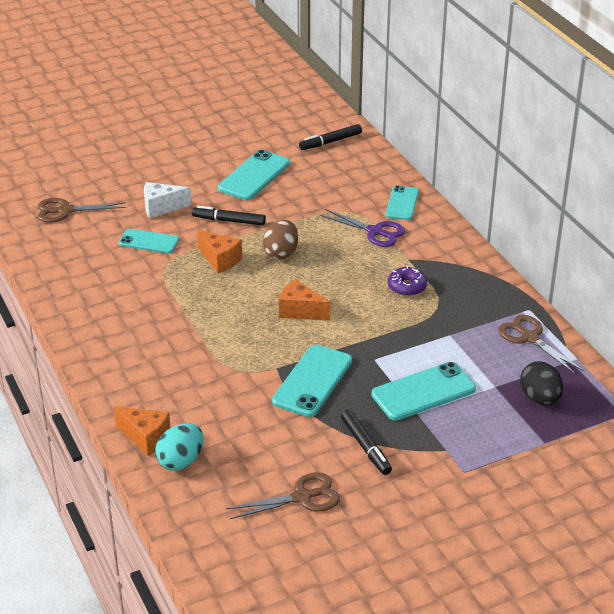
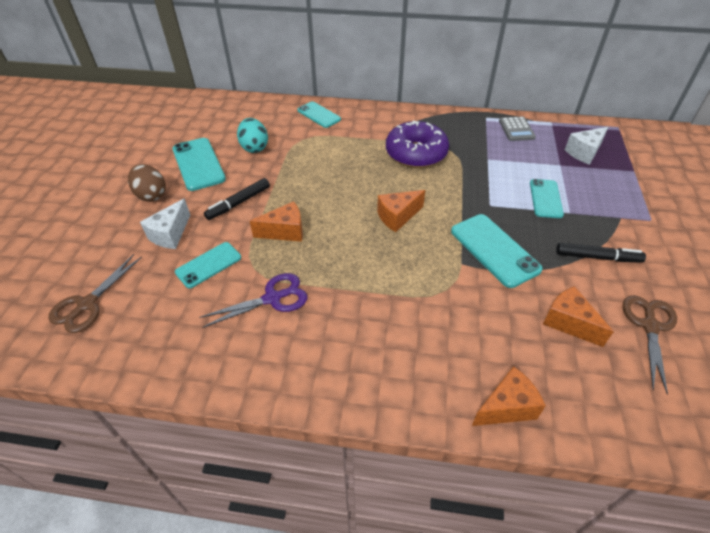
camera: 55 degrees left, 10 degrees up
(181, 461) = (559, 394): turquoise egg -> turquoise egg (254, 147)
(262, 448) = (568, 323): none -> orange cheese
(281, 253) = (313, 194): brown egg -> brown egg (151, 195)
(330, 142) = (208, 112): black marker -> none
(374, 231) = (337, 139): purple scissors -> purple scissors (272, 298)
(407, 287) = (416, 153): purple donut -> purple donut, size x1.88
(423, 392) = (545, 198): turquoise phone -> turquoise phone, size x0.65
(530, 338) = (516, 129): brown scissors -> grey calculator
(540, 398) = (584, 152): black egg -> white cheese

